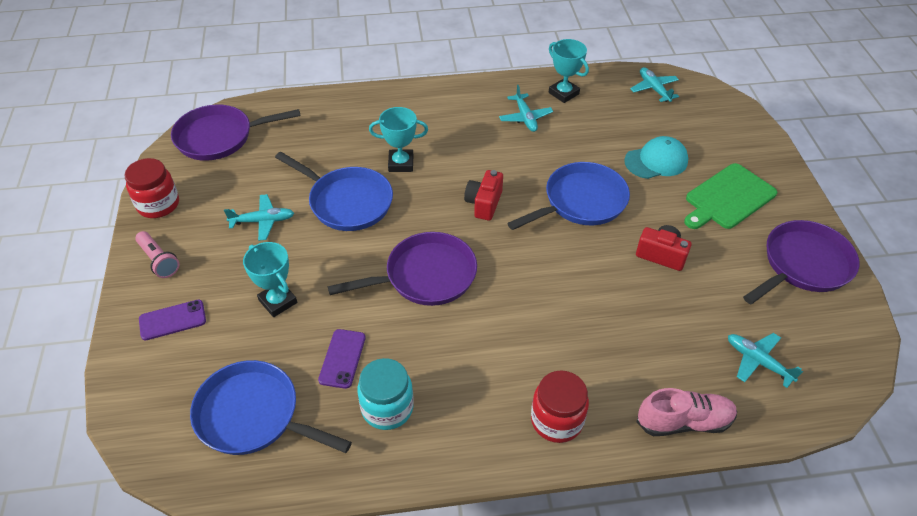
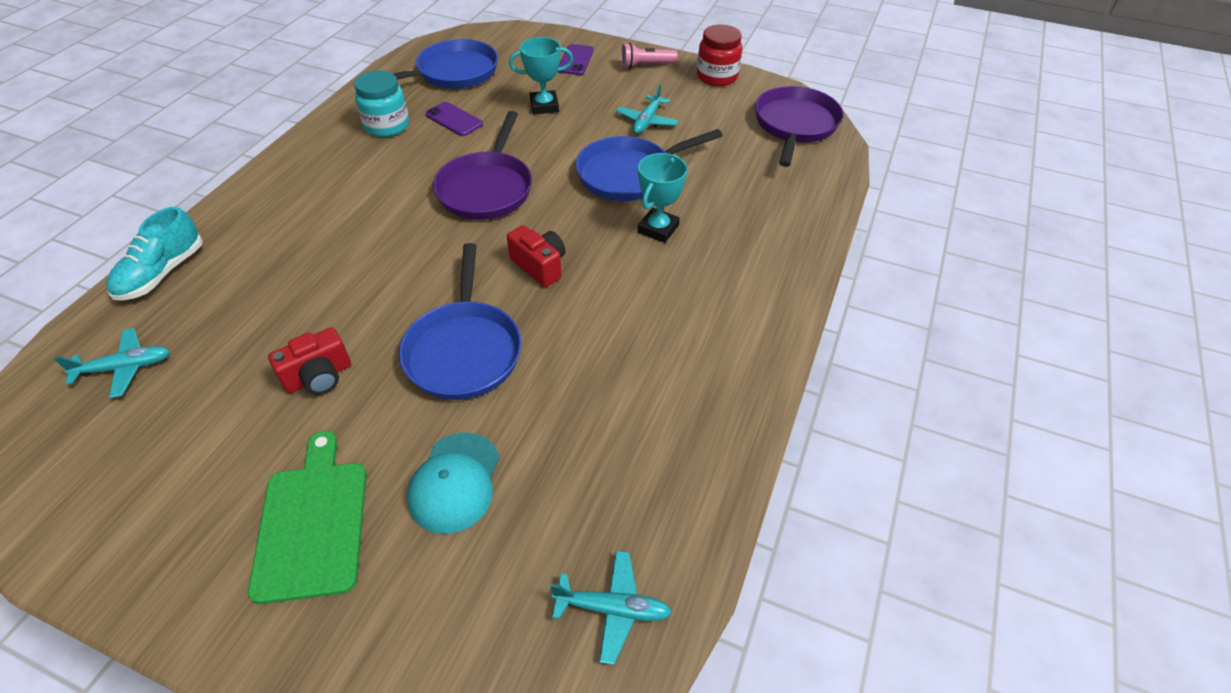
camera: 120 degrees right, 0 degrees up
(525, 118) = (660, 379): turquoise plane -> none
(556, 420) = (266, 201): red jar -> none
(563, 93) = (686, 458): turquoise trophy -> none
(684, 422) = (162, 273): pink shoe -> turquoise shoe
(803, 265) = (139, 521): purple pan -> none

